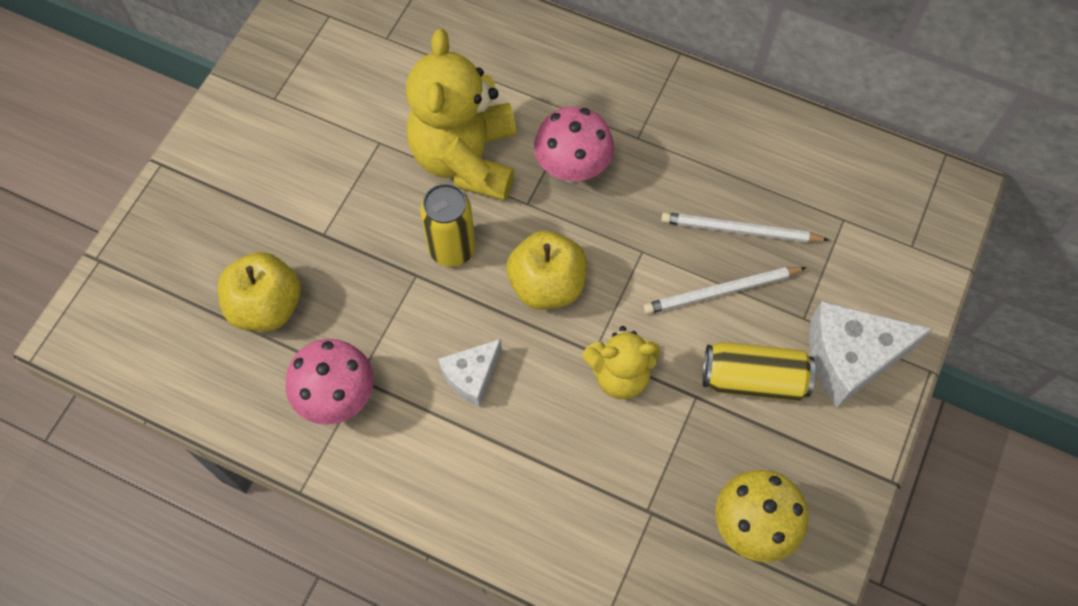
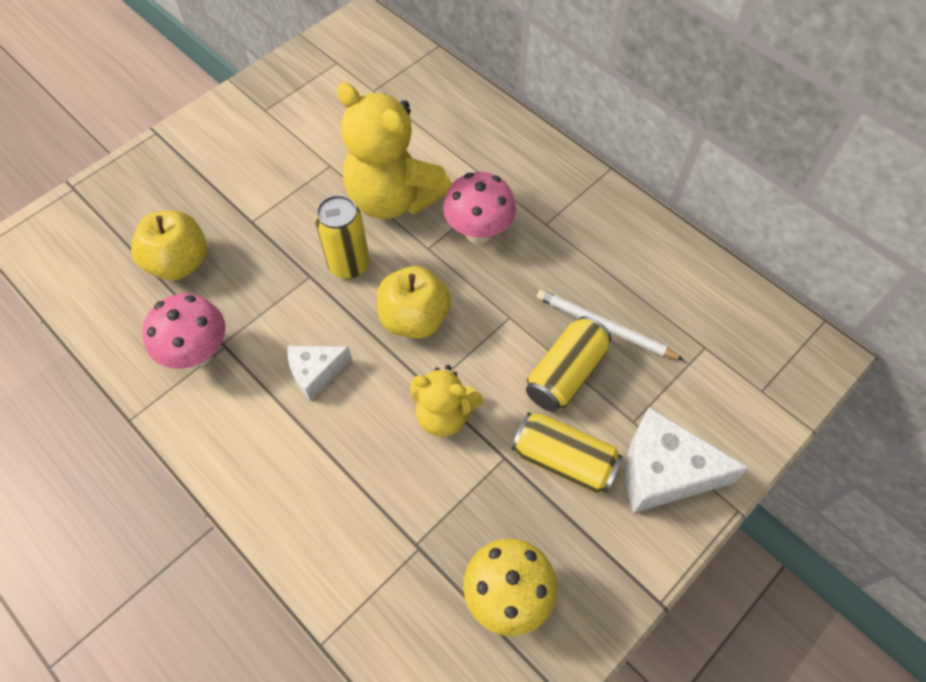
camera: 20 degrees right, 5 degrees down
(466, 158) = (393, 198): yellow teddy bear -> yellow teddy bear turned 75 degrees counterclockwise
(721, 292) = (565, 373): white pencil -> yellow can

